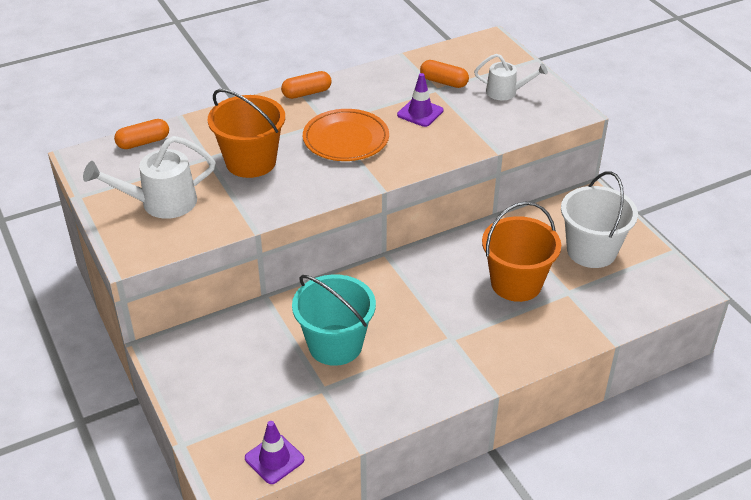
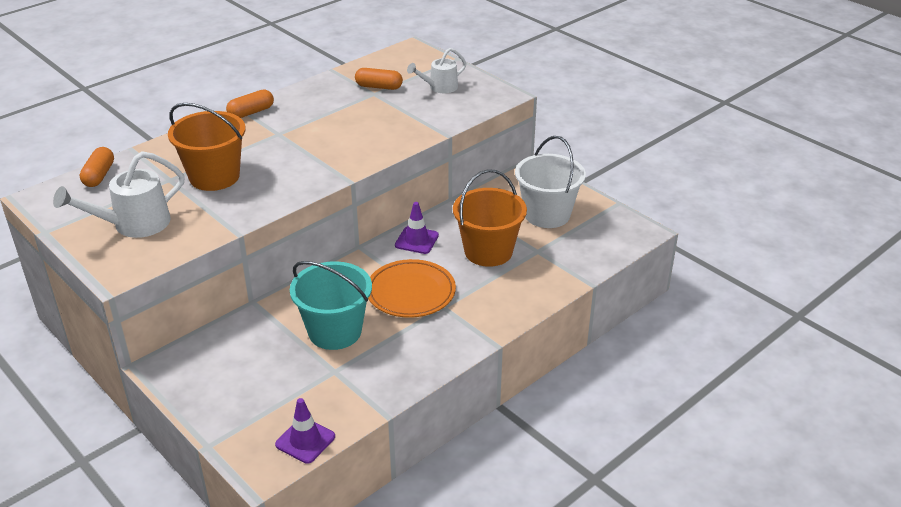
camera: 15 degrees left, 5 degrees down
(143, 142) = (99, 175): orange capsule -> orange capsule turned 45 degrees counterclockwise
(346, 139) = (301, 145): orange plate -> orange plate (411, 292)
(420, 113) = (365, 114): purple traffic cone -> purple traffic cone (416, 240)
(506, 92) = (439, 88): white watering can -> white watering can turned 150 degrees clockwise

